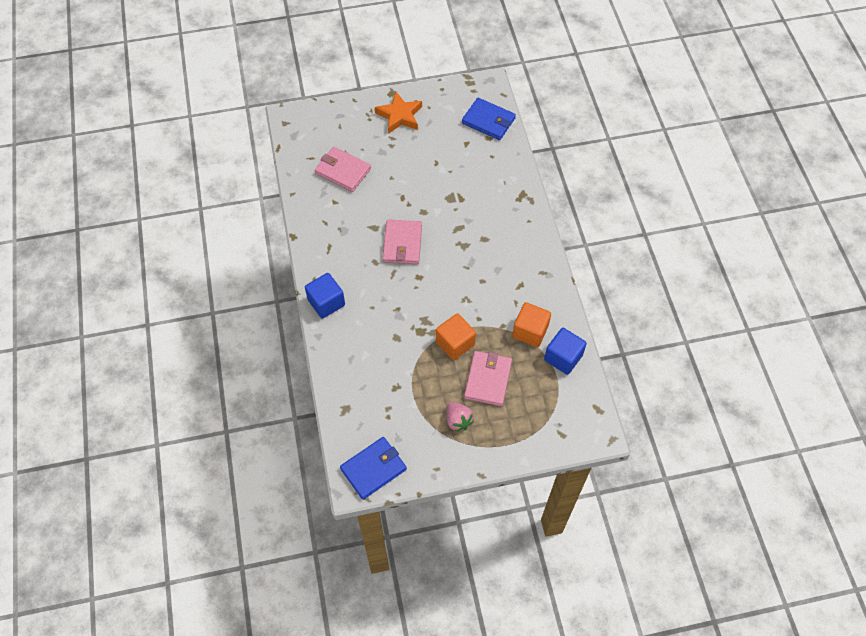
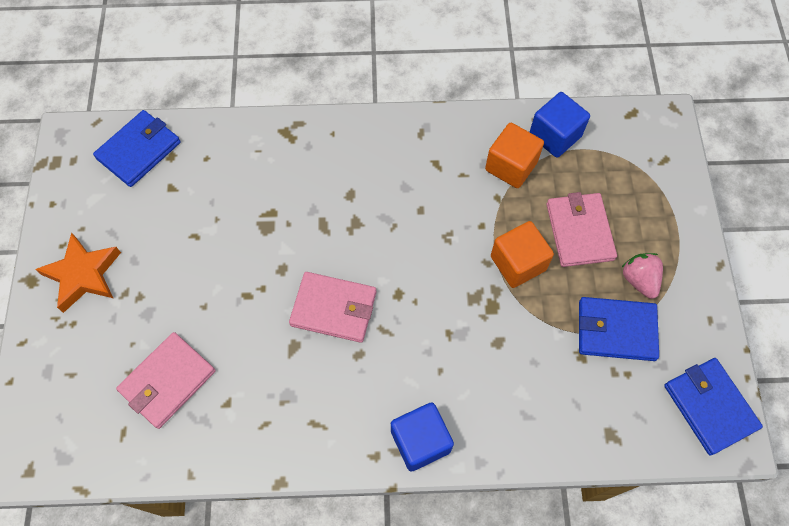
camera: 80 degrees left, 5 degrees up
(417, 407) = (616, 330): none -> blue wallet
(458, 420) = (639, 280): pink strawberry -> pink strawberry turned 90 degrees counterclockwise
(487, 379) = (579, 231): pink wallet -> pink wallet turned 60 degrees clockwise

